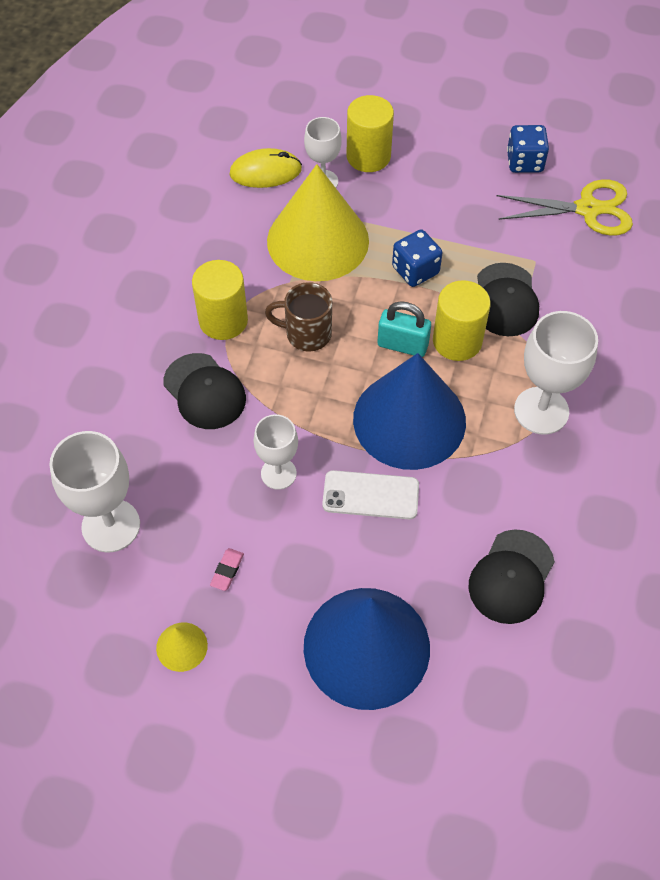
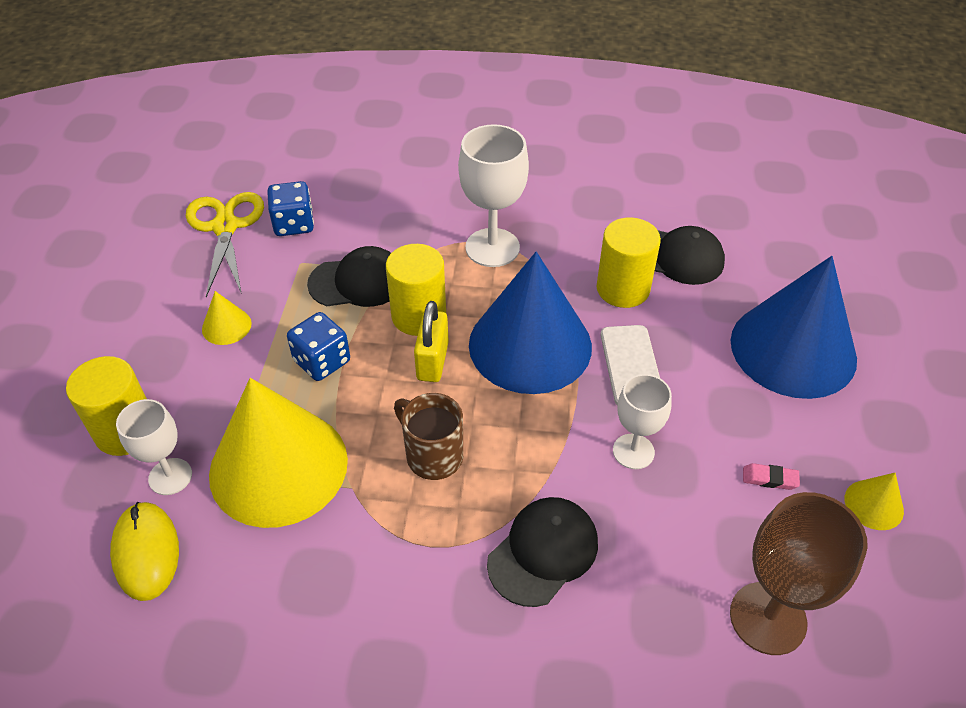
camera: 100 degrees left, 10 degrees down
(111, 525) = (768, 618): white goblet -> brown goblet
(223, 320) = (426, 553): yellow cylinder -> yellow cylinder (623, 289)
(306, 334) = (432, 455): brown mug -> brown mug turned 135 degrees clockwise
(402, 345) = (432, 361): turquoise padlock -> yellow padlock
(464, 211) = (226, 326): none -> yellow cone
(524, 162) = (150, 279): blue dice -> blue dice (294, 224)

